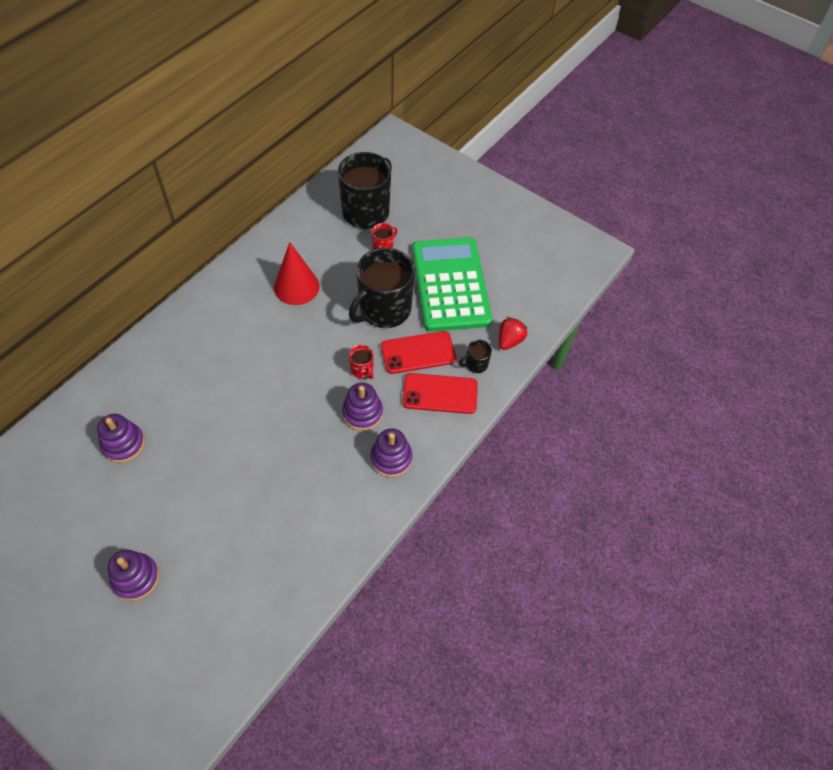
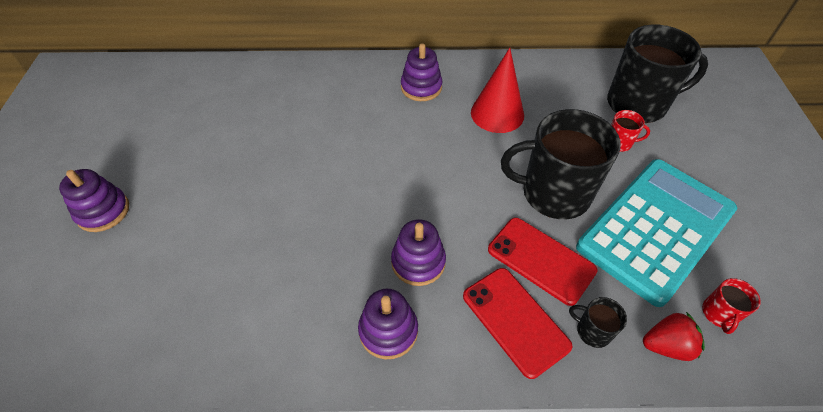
camera: 55 degrees right, 5 degrees down
(123, 444) = (232, 116): purple stacking toy -> purple stacking toy (421, 87)
(362, 370) = (466, 225): red mug -> red mug (718, 314)
(450, 285) = (655, 228): green calculator -> turquoise calculator

